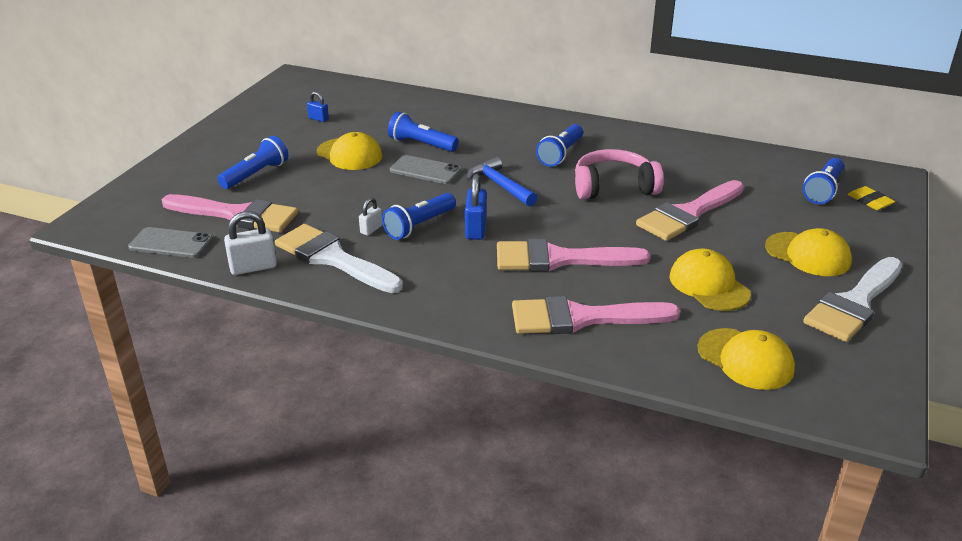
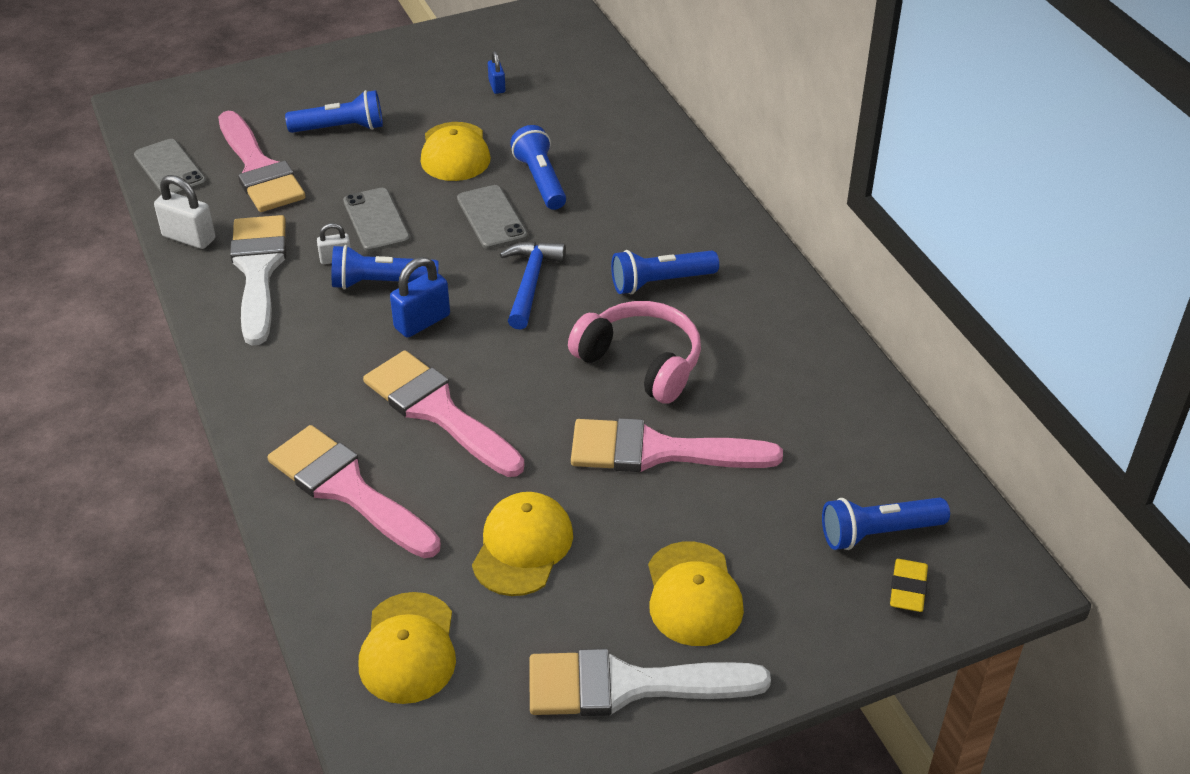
camera: 45 degrees right, 10 degrees up
(361, 202) = (376, 220): none -> grey phone

